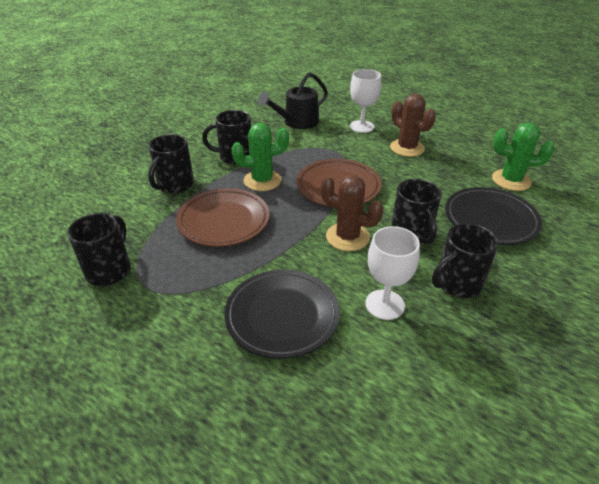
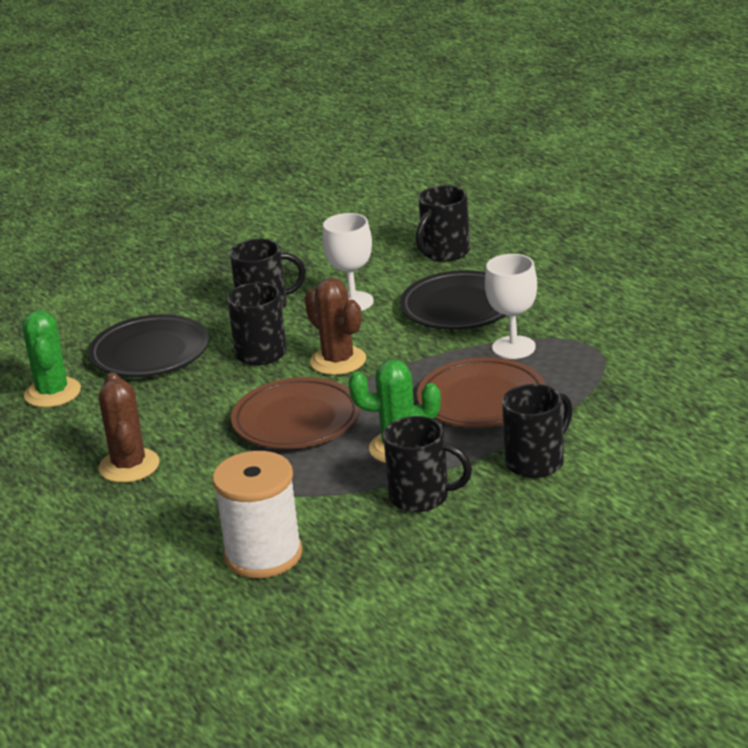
camera: 155 degrees left, 10 degrees down
(109, 270) = (636, 368): black mug -> black mug (444, 252)
(297, 122) = (263, 555): black watering can -> white spool
(362, 126) = (155, 523): white goblet -> white goblet (513, 347)
(511, 180) = (52, 393): green cactus -> green cactus turned 45 degrees clockwise

